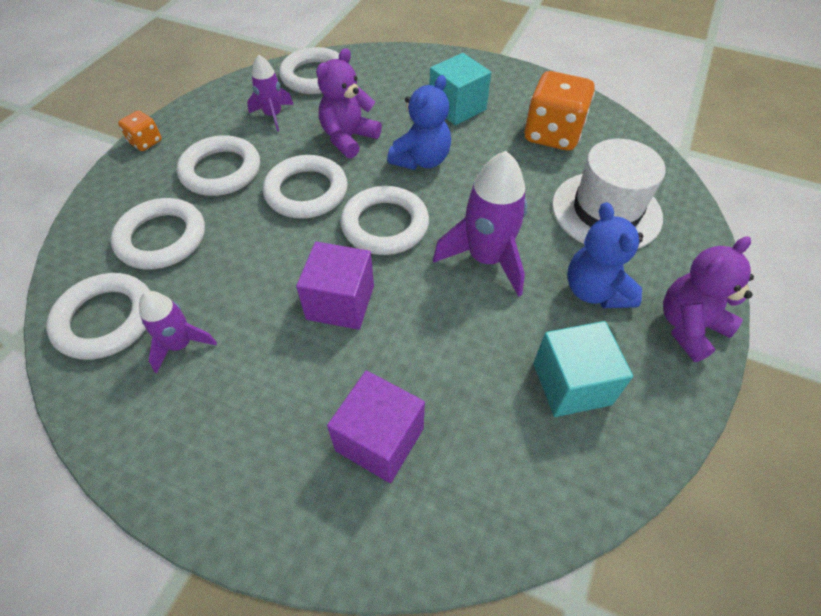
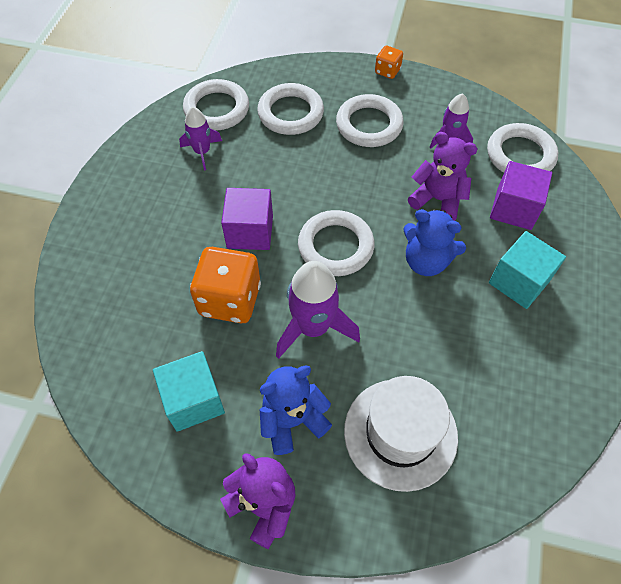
camera: 80 degrees right, 5 degrees up
(306, 192) = (360, 185): white ring -> none
(379, 439) = (140, 276): purple cube -> purple cube (514, 208)
(552, 134) = (507, 378): orange dice -> orange dice (230, 299)

